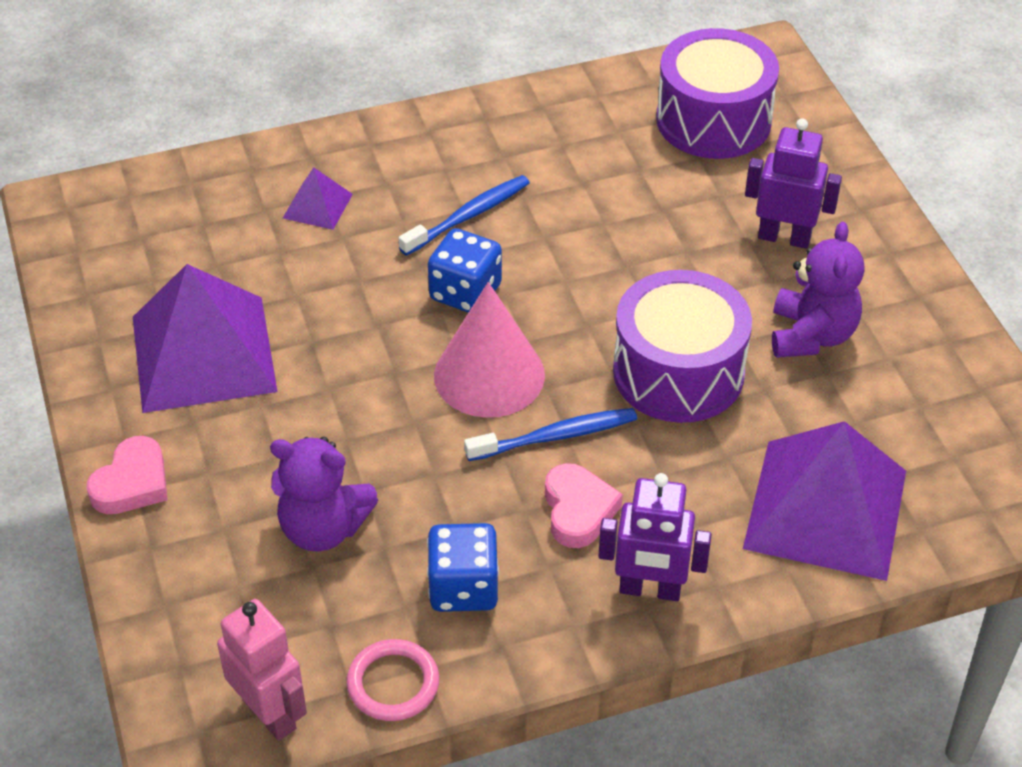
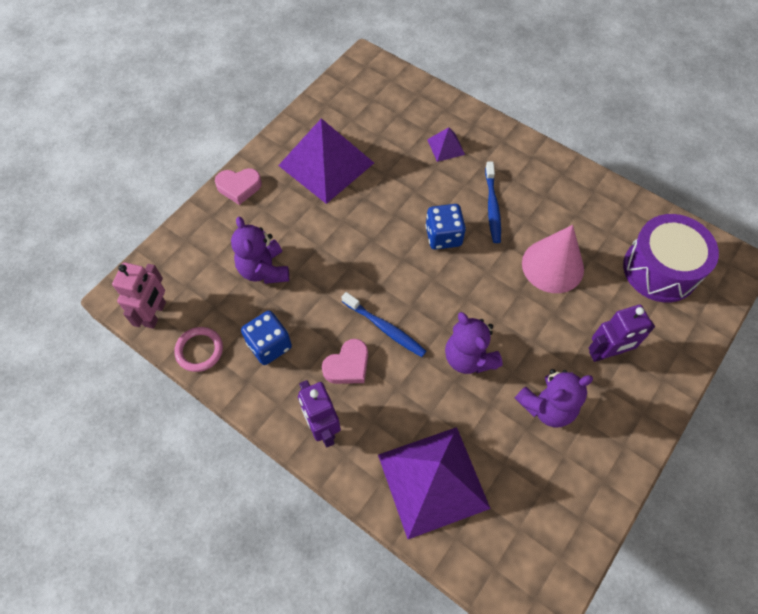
camera: 55 degrees right, 15 degrees up
(468, 216) = (492, 207): blue toothbrush -> blue toothbrush turned 75 degrees clockwise
(489, 375) = (400, 277): pink cone -> pink cone (552, 266)
(678, 372) = (468, 357): purple drum -> purple teddy bear
(784, 237) = (606, 353): purple robot -> purple robot turned 90 degrees clockwise

